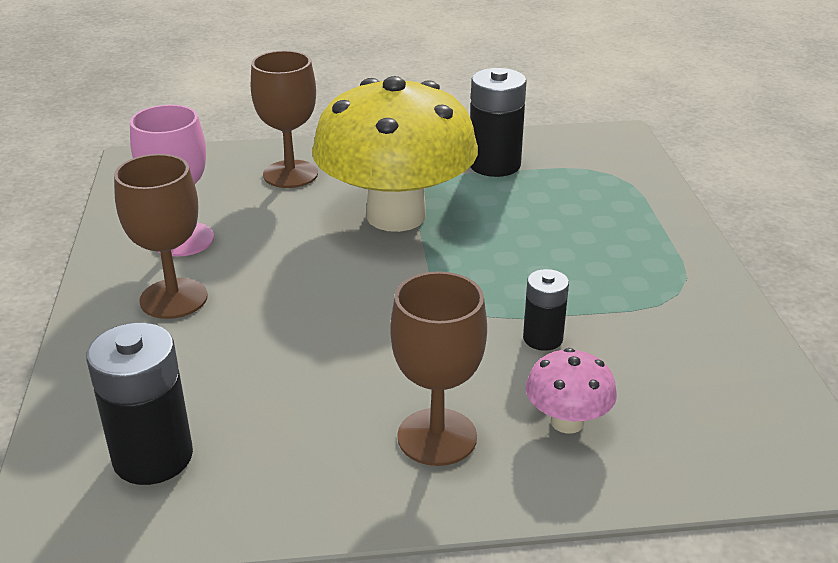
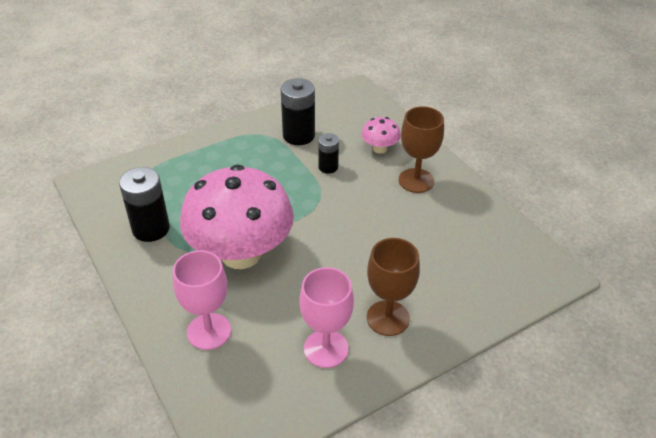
camera: 115 degrees left, 10 degrees up
(153, 457) = (498, 261): black battery -> black battery (298, 135)
(290, 174) = (209, 331): brown goblet -> pink goblet
(396, 216) = (241, 254): yellow mushroom -> pink mushroom

